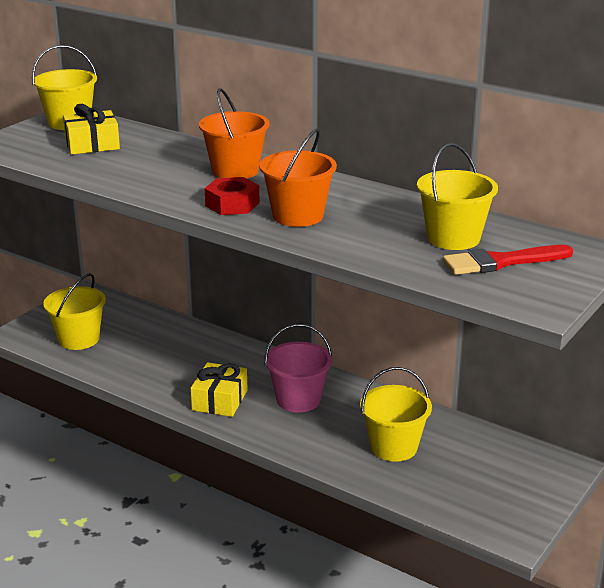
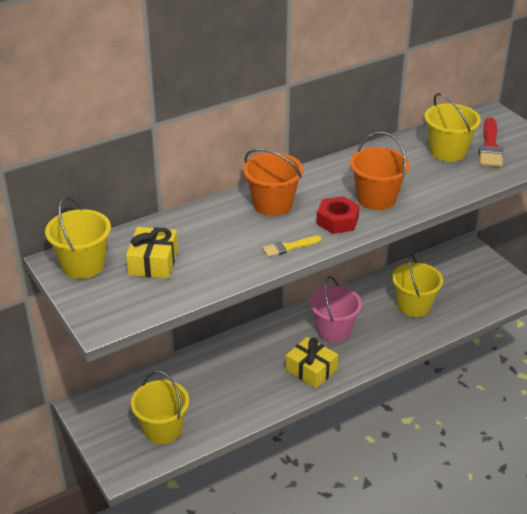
camera: 65 degrees left, 10 degrees up
(162, 191) = (289, 247): none -> yellow brush

